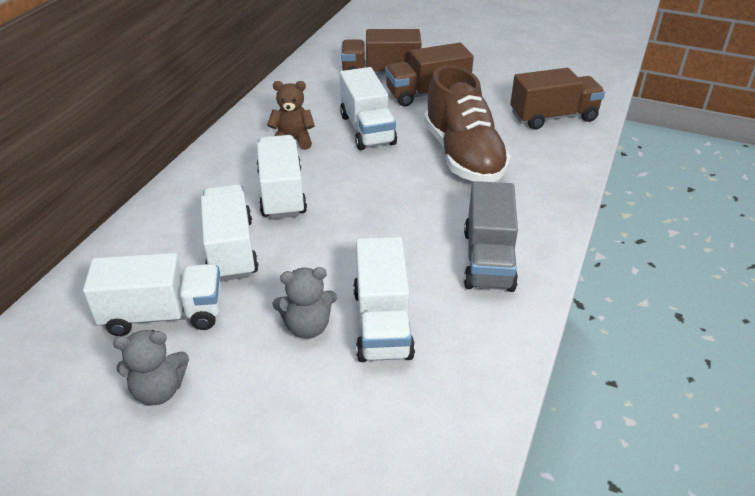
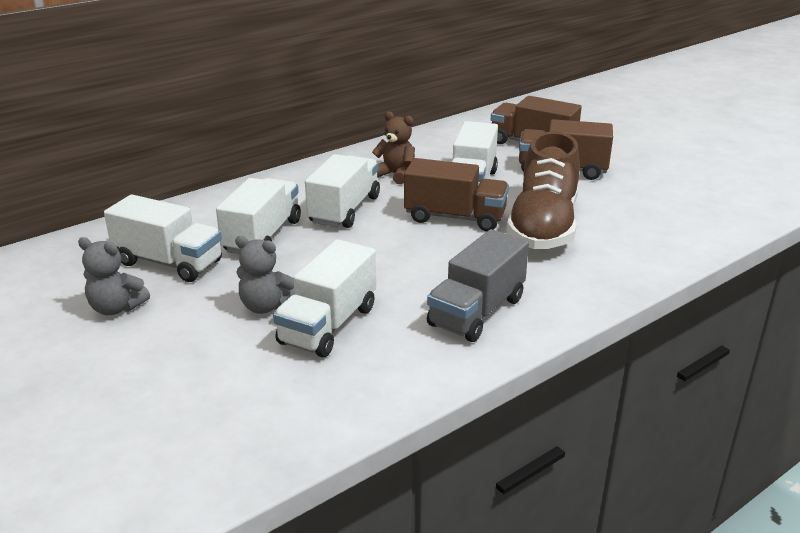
camera: 30 degrees right, 10 degrees down
(553, 117) = (679, 220): brown truck -> brown truck (455, 217)

